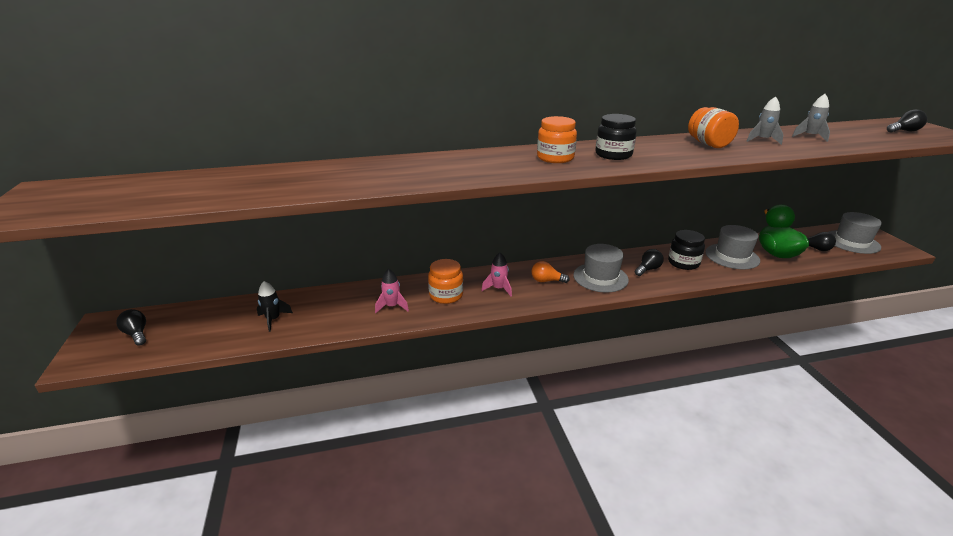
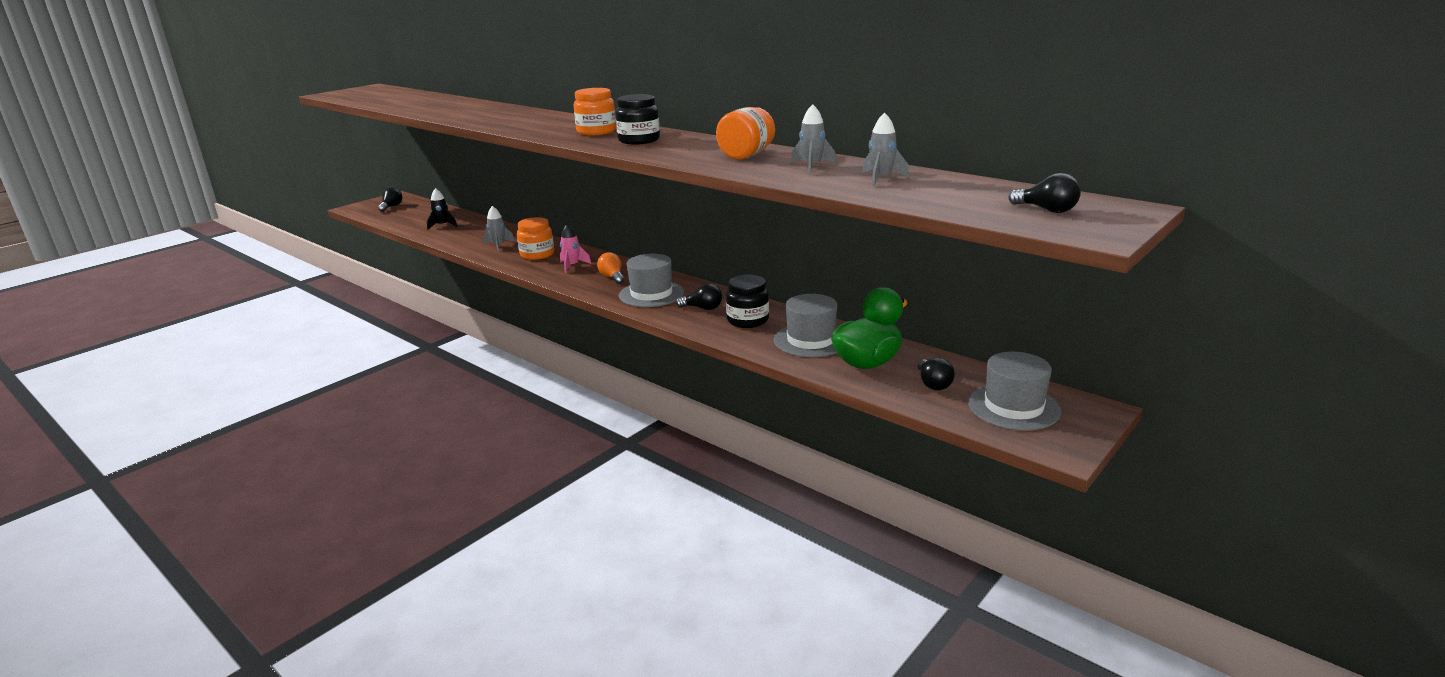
camera: 55 degrees right, 5 degrees down
(392, 306) = (498, 246): pink rocket -> grey rocket

